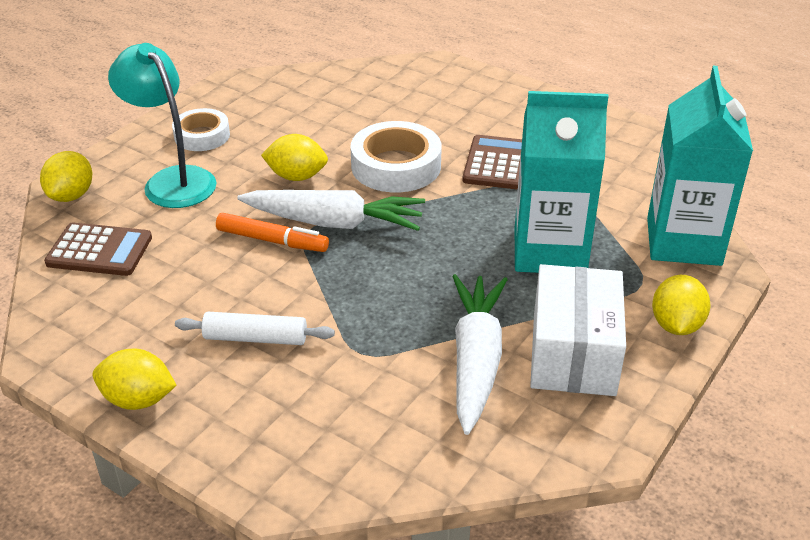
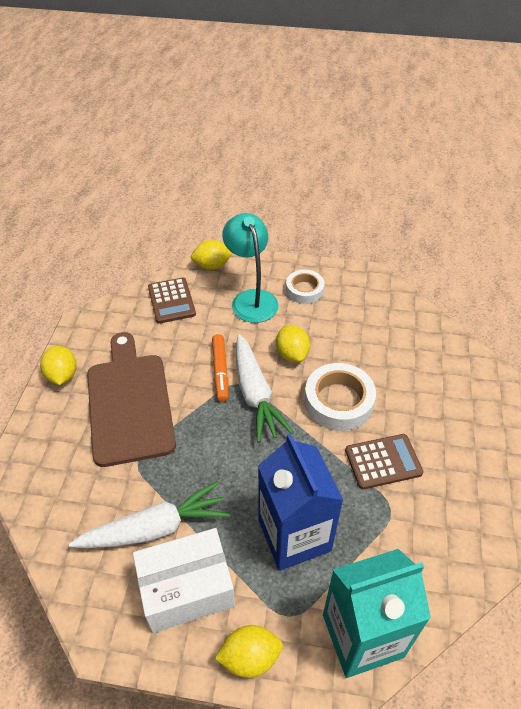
camera: 65 degrees right, 10 degrees up
(172, 180) = (251, 299): turquoise lamp -> turquoise lamp turned 45 degrees counterclockwise
(255, 338) = (129, 403): white rolling pin -> brown cutting board
(549, 251) = (294, 535): turquoise carton -> blue carton

